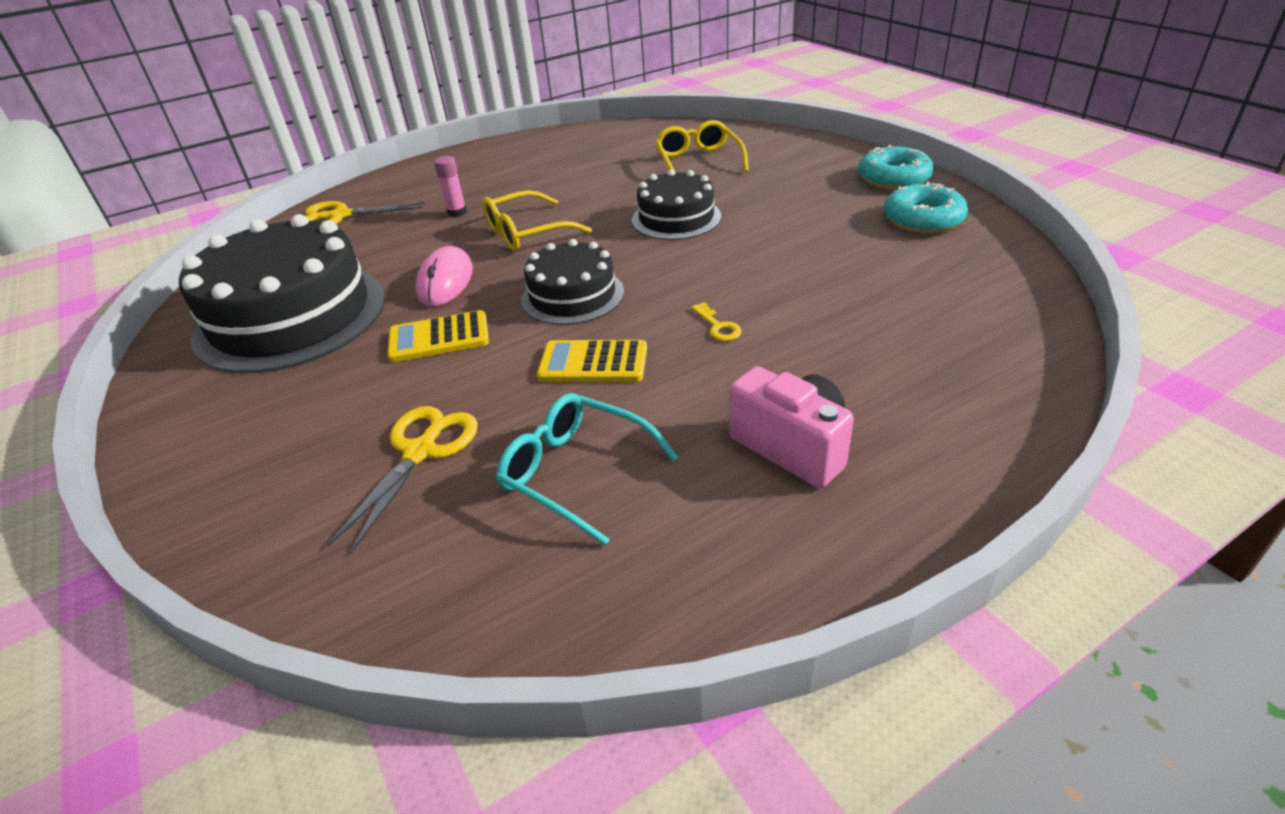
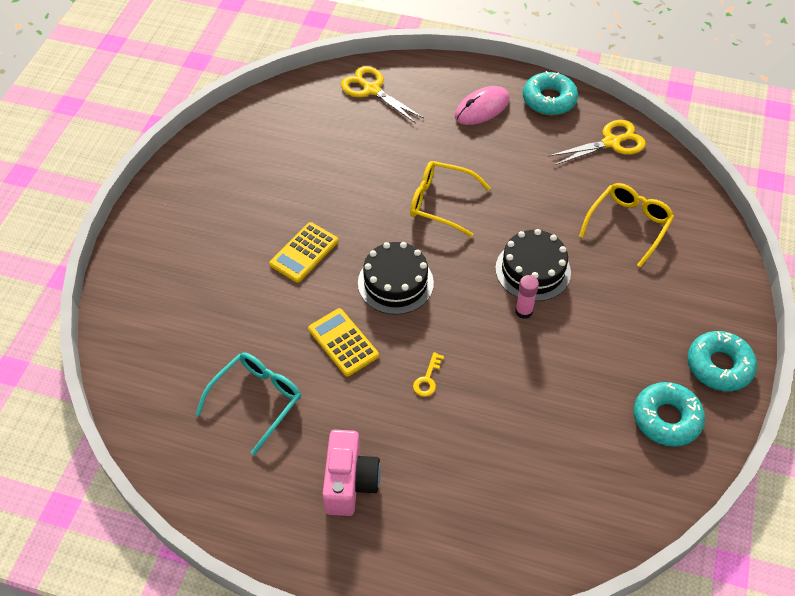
camera: 45 degrees right, 15 degrees up
(291, 316) = (264, 168): black cake -> none
(420, 452) = (219, 324): yellow scissors -> yellow scissors (611, 142)
(439, 338) = (304, 253): yellow calculator -> yellow calculator turned 90 degrees counterclockwise
(445, 281) = (355, 208): pink mouse -> pink mouse (482, 108)
(457, 213) = (430, 145): pink glue stick -> pink glue stick (523, 311)
(520, 146) = (549, 100): none -> turquoise donut
(576, 472) = (257, 400): turquoise glasses -> turquoise glasses turned 45 degrees clockwise

